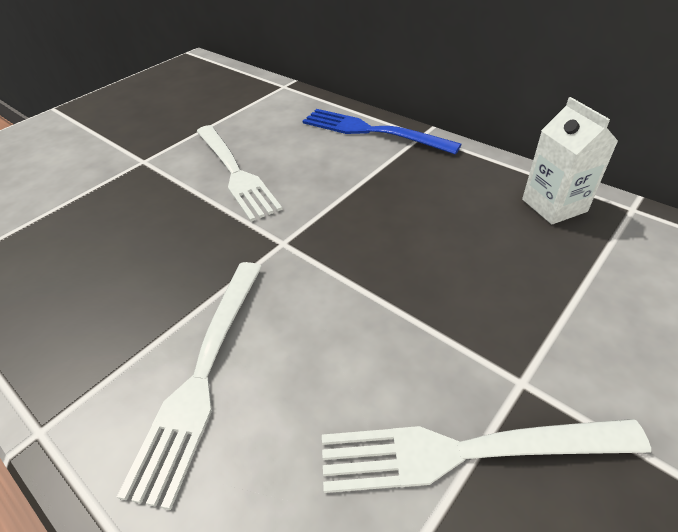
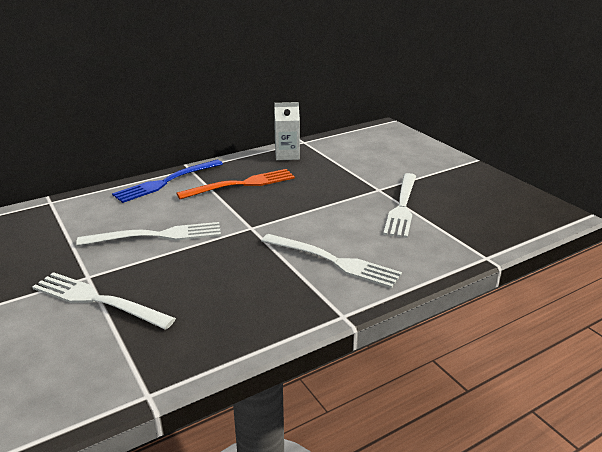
camera: 75 degrees left, 15 degrees down
(98, 183) = (97, 300): none -> white fork
(409, 192) = (242, 184): none -> orange fork

